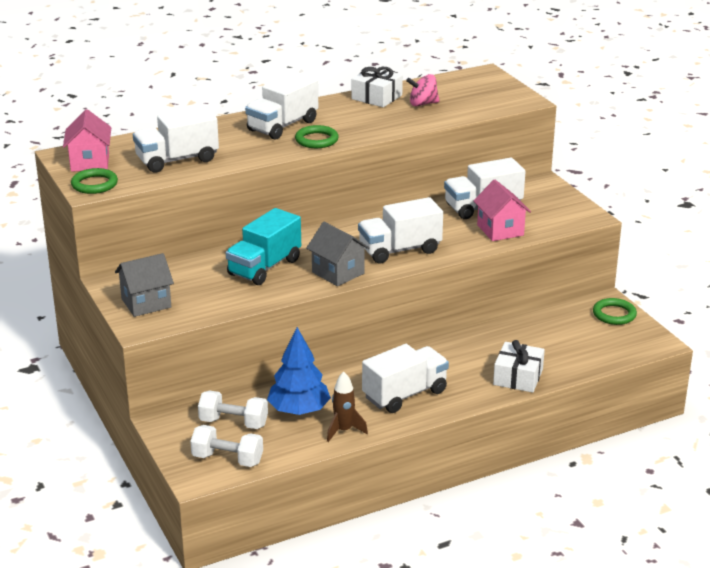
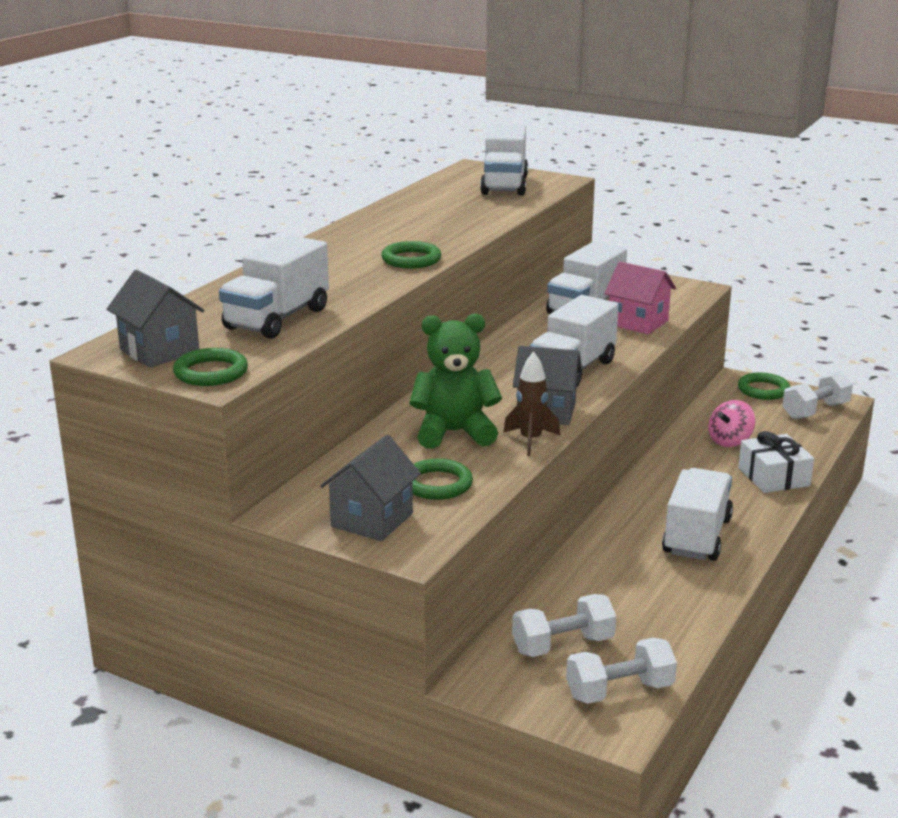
camera: 35 degrees left, 5 degrees down
(90, 162) = (159, 351): pink house -> grey house
(208, 295) = (437, 484): none -> green ring
(264, 267) = (454, 432): turquoise truck -> green teddy bear
(282, 126) = (345, 256): white truck -> white truck (504, 185)
(299, 410) = (614, 599): blue tree -> none
(343, 430) = (695, 600): brown rocket -> brown rocket (530, 440)
(377, 97) = (401, 208): white gift -> none
(423, 104) = (463, 204): pink spinning top -> pink spinning top (730, 441)
(627, 343) = (815, 411): none -> white dumbbell

